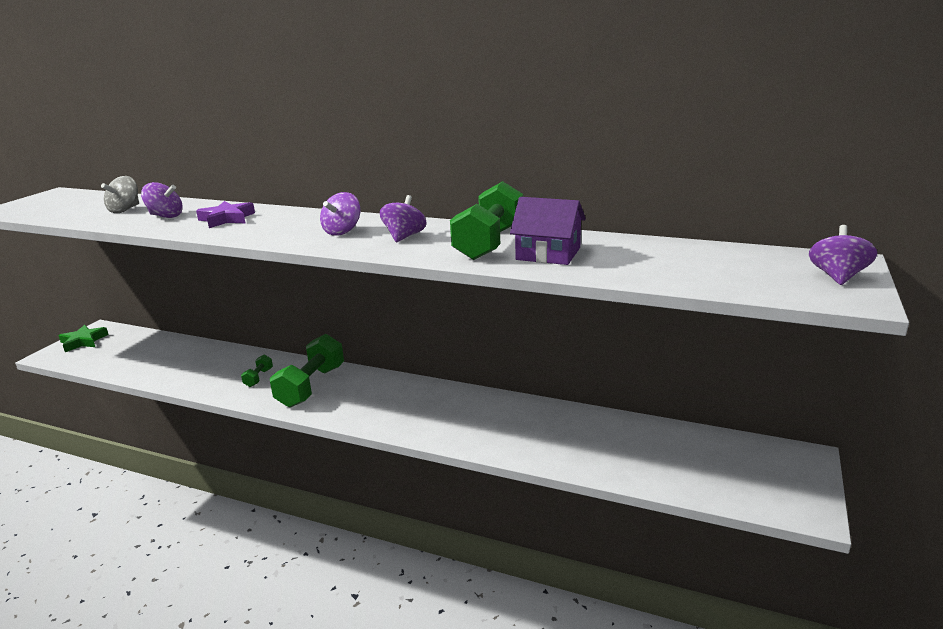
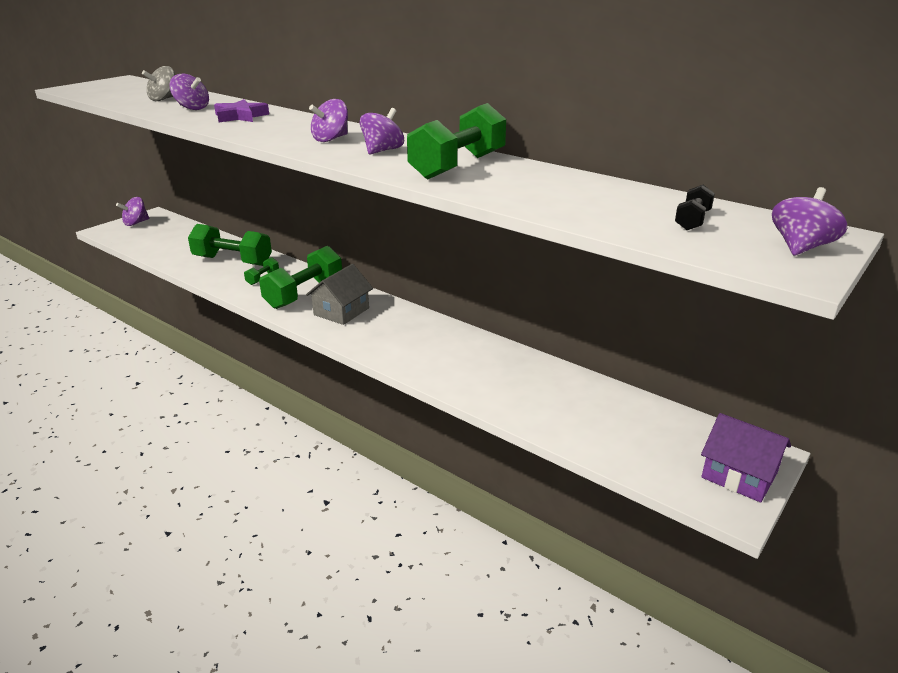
camera: 15 degrees right, 5 degrees up
(83, 341) = (136, 223): green star -> purple spinning top
(216, 365) = (232, 261): none -> green dumbbell
(359, 397) = (341, 311): none -> grey house
(548, 254) = (506, 183): purple house -> purple house (739, 475)
(734, 266) = (692, 220): none -> black dumbbell

